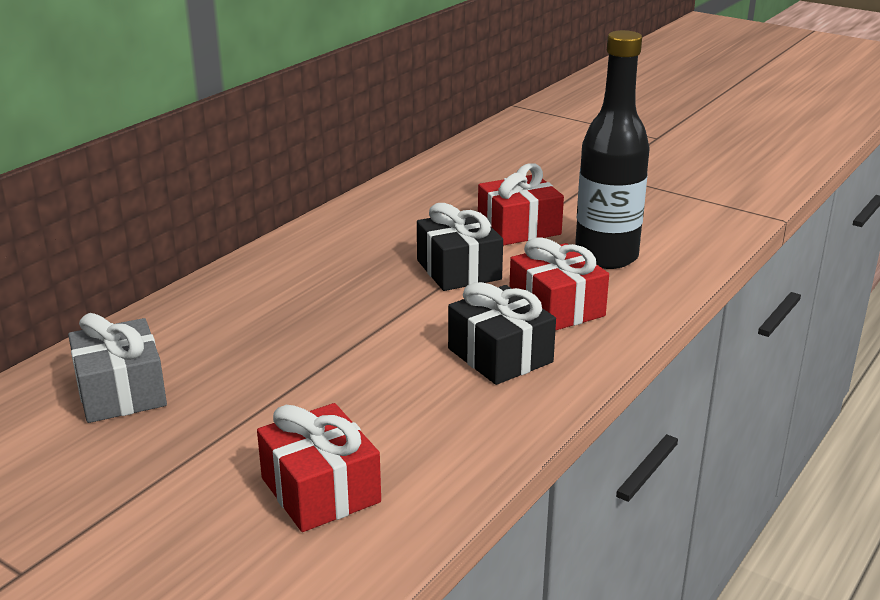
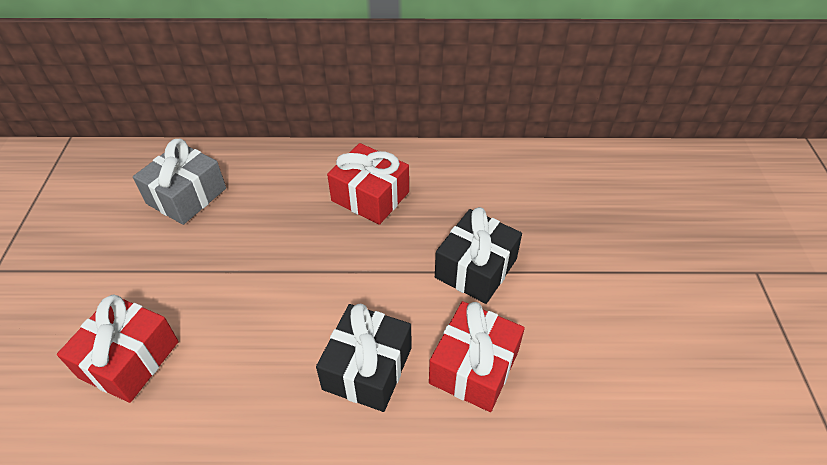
camera: 55 degrees right, 20 degrees up
(519, 228) = (583, 268): red gift -> red gift (370, 196)
(606, 256) = (598, 357): black bottle -> none

